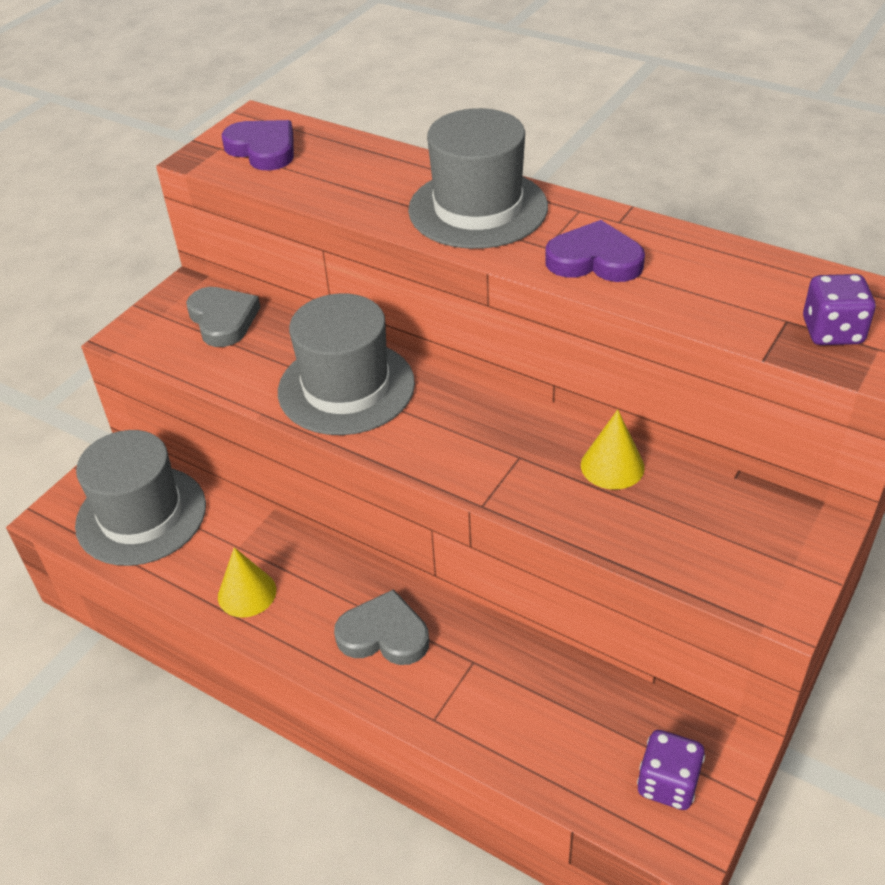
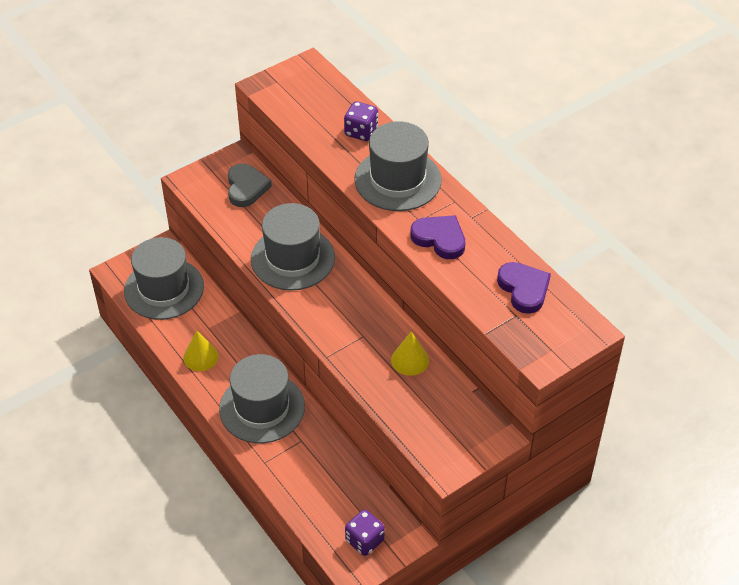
camera: 20 degrees right, 5 degrees up
(263, 149) = (300, 92): purple heart -> purple heart (524, 289)
(384, 634) = (262, 408): grey heart -> grey hat
(832, 332) = (534, 331): purple dice -> purple dice (361, 132)

